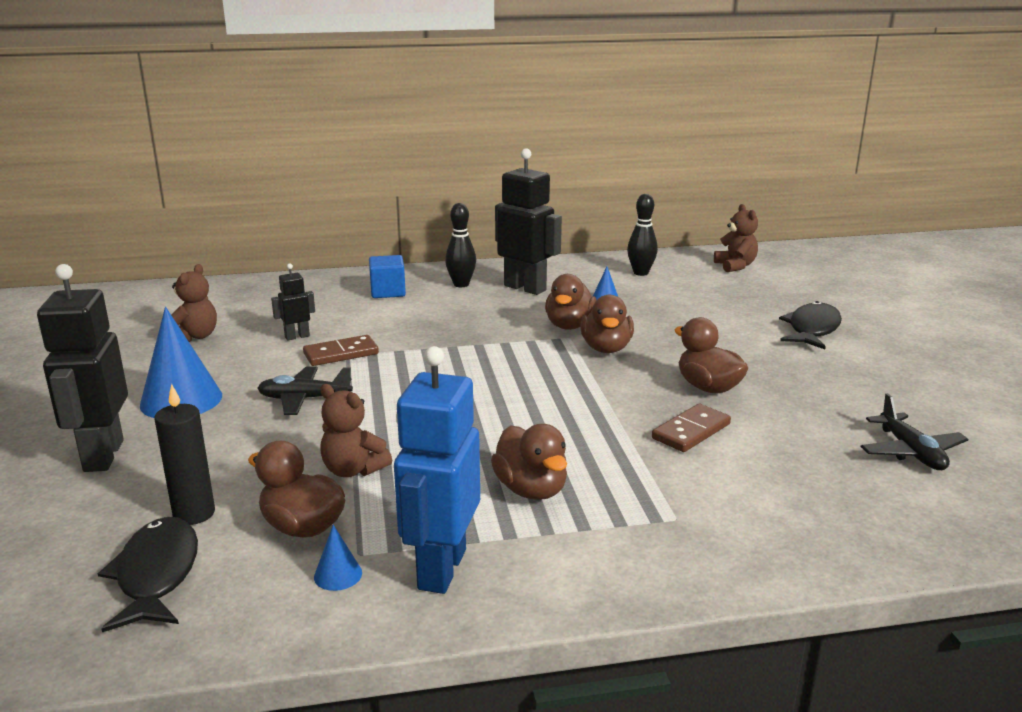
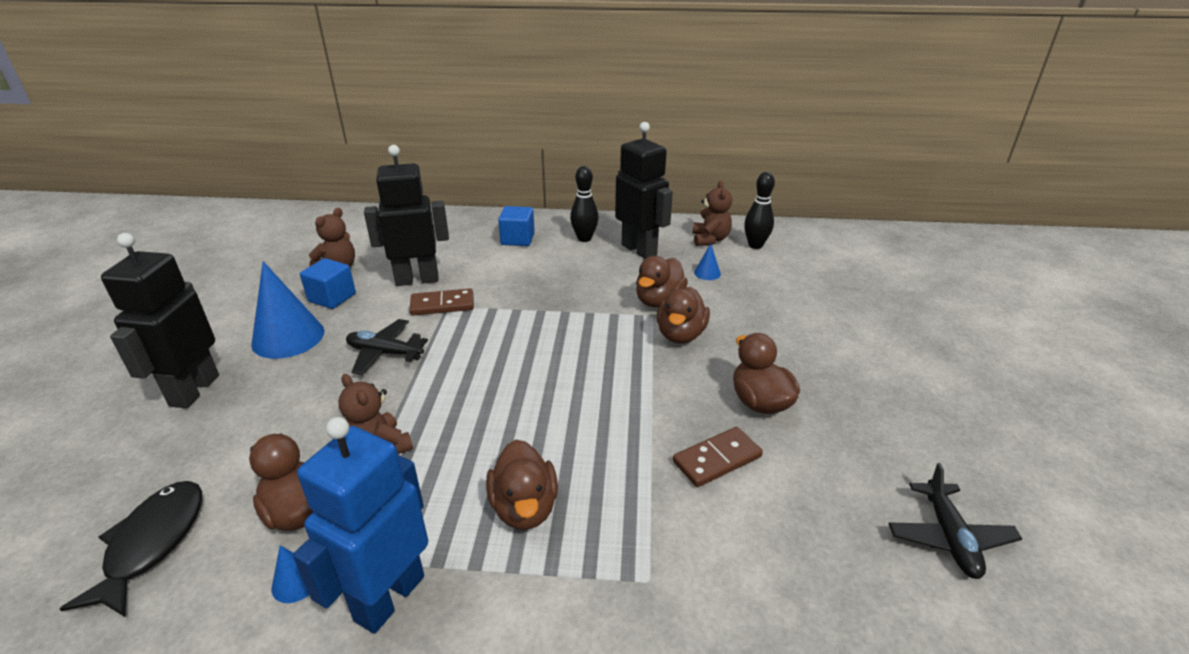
camera: 15 degrees right, 10 degrees up
(194, 513) = (223, 474): black candle -> none
(208, 362) = (332, 298): none -> blue cube
(297, 337) = (417, 280): black robot -> black robot, size x2.04
(735, 266) = (853, 248): brown teddy bear -> brown teddy bear (710, 239)
(812, 329) = (901, 341): black fish -> none

